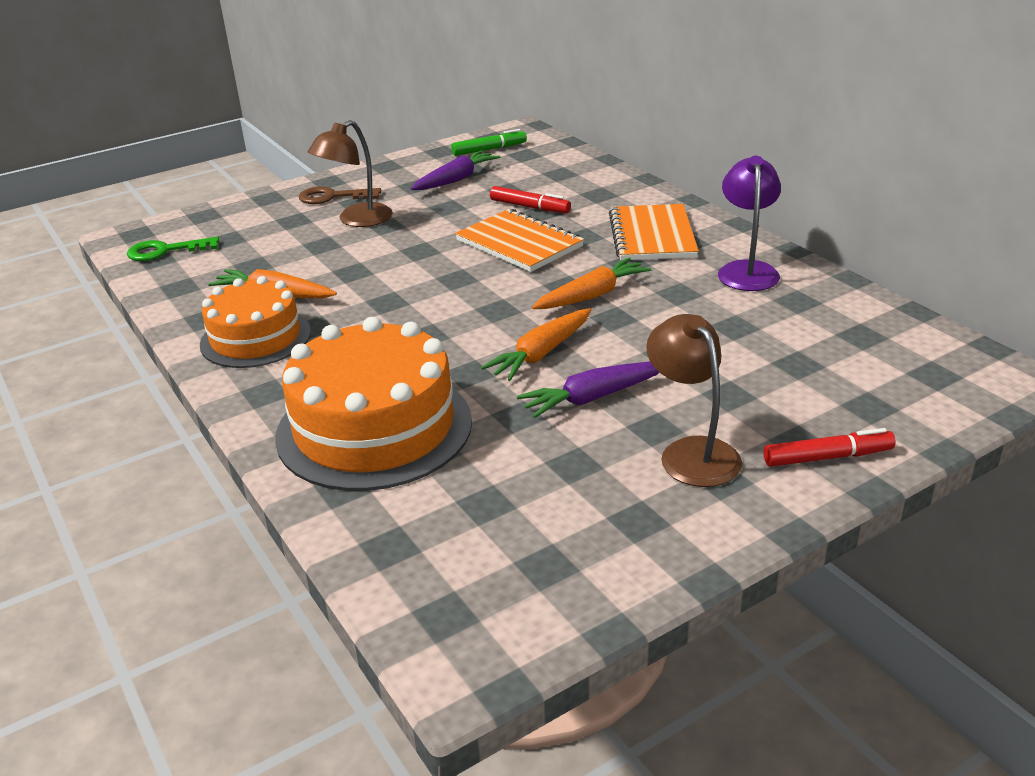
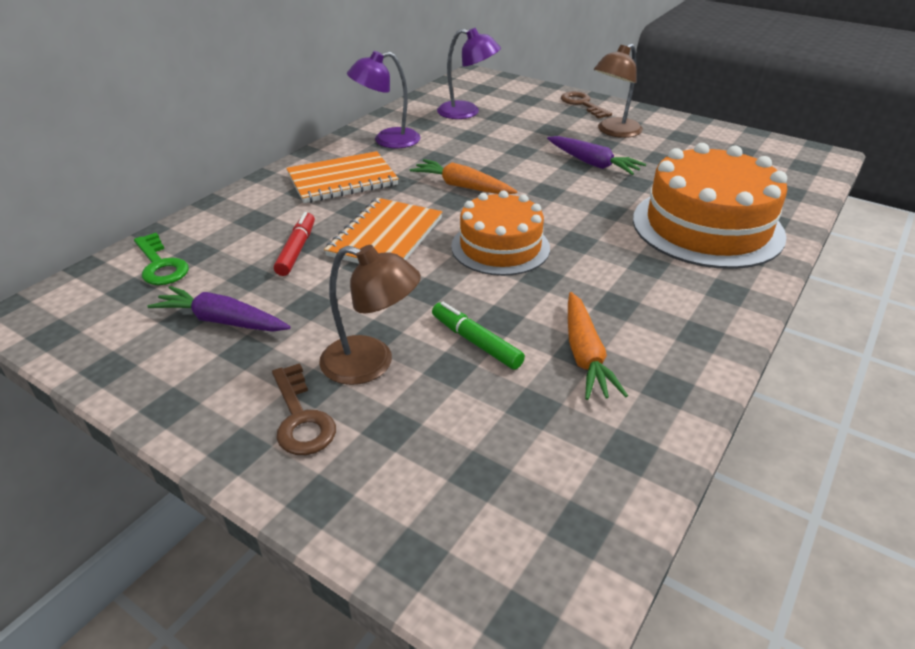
camera: 115 degrees left, 5 degrees up
(166, 251) = (553, 531): green key -> green key (160, 265)
(255, 338) = (666, 331): orange cake -> orange cake (500, 247)
(489, 149) = (108, 322): green marker -> green marker (476, 342)
(541, 354) = (560, 189): orange carrot -> none
(825, 339) = (467, 112): none -> purple lamp
(827, 457) = (582, 104): red marker -> brown key

